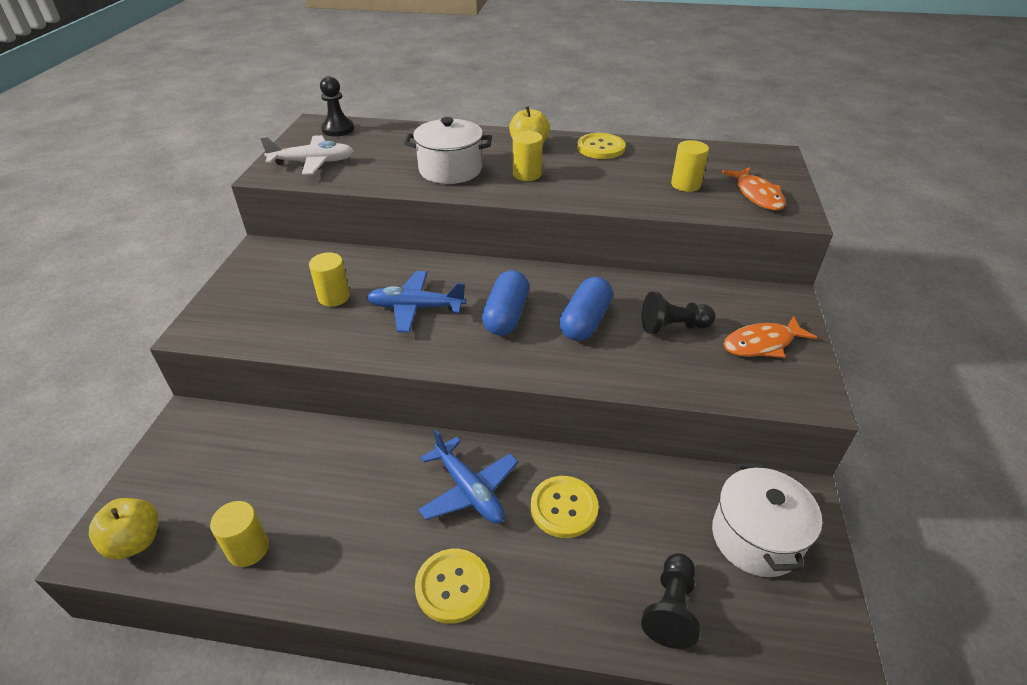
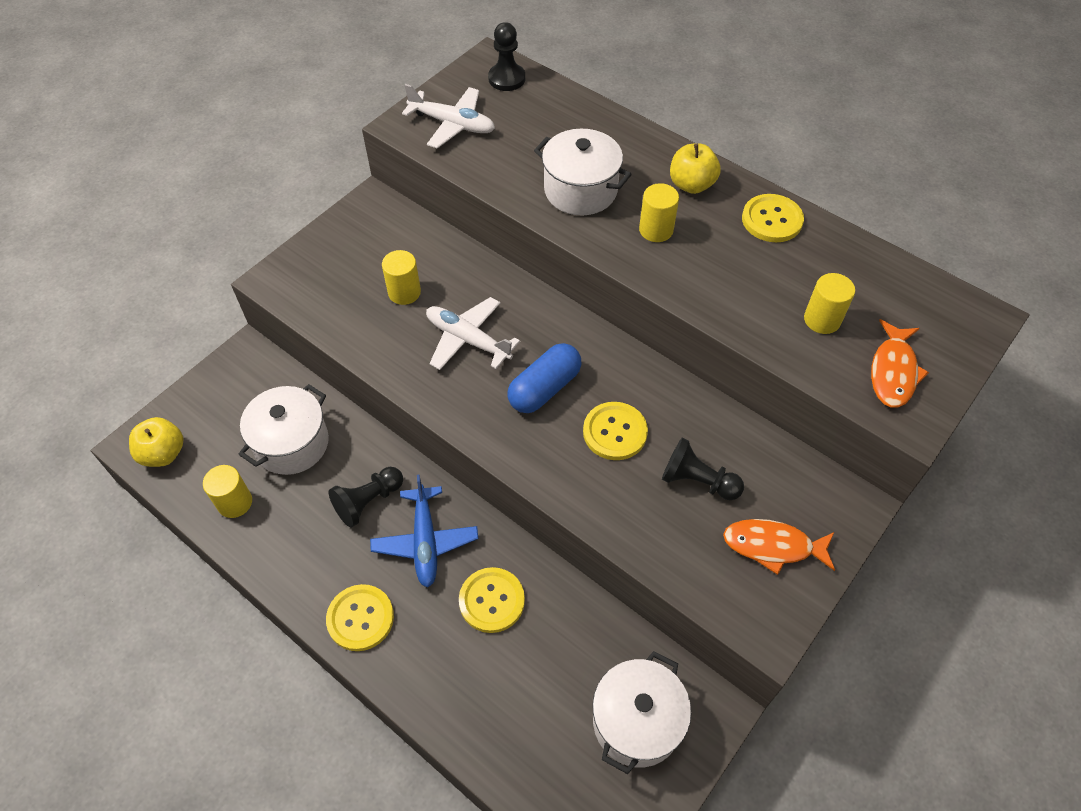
camera: 30 degrees right, 15 degrees up
(281, 471) = (292, 443): none -> white pot
(415, 308) = (467, 340): blue plane -> white plane
(585, 322) = (615, 432): blue capsule -> yellow button
(671, 608) = (514, 735): black pawn -> black pawn (368, 501)

